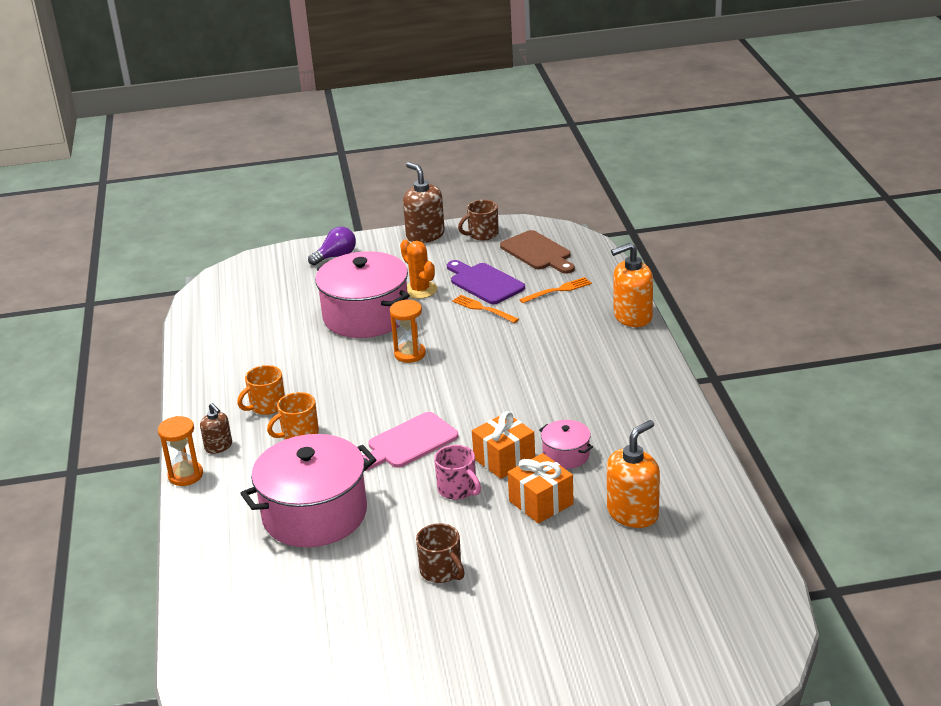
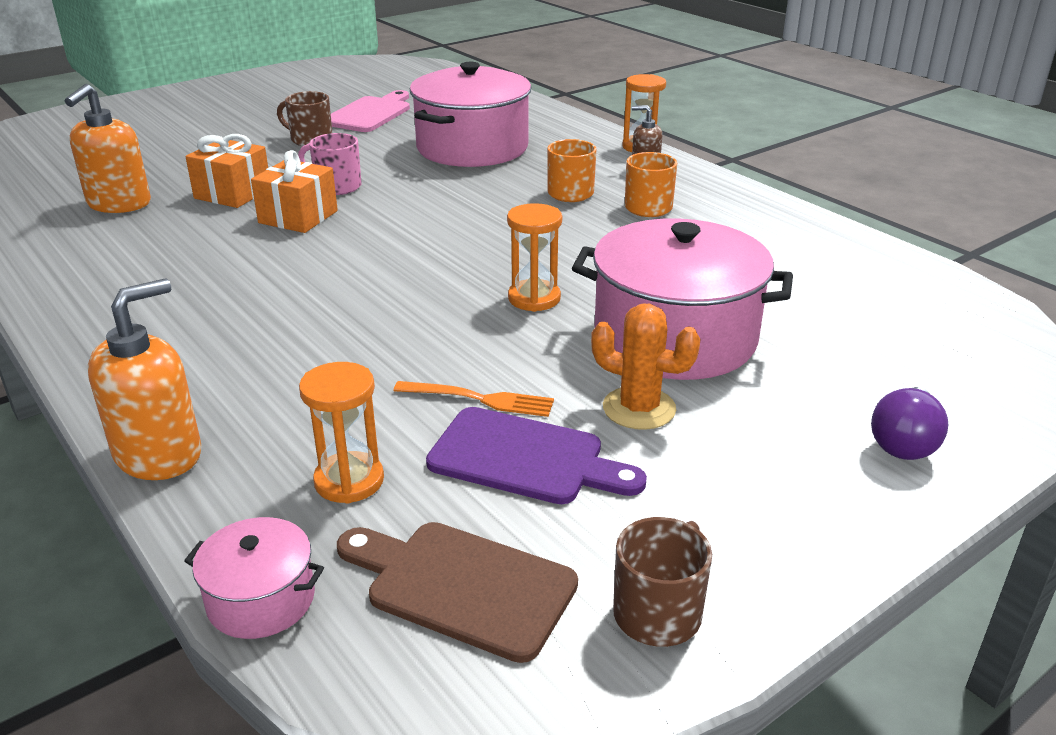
camera: 150 degrees right, 0 degrees up
(408, 443) = (431, 209): pink cutting board -> pink cutting board (370, 113)
(425, 235) = (798, 563): brown soap dispenser -> none
(558, 290) = (349, 481): orange fork -> orange hourglass
(566, 455) = (219, 234): pink pot -> pink pot (261, 599)

